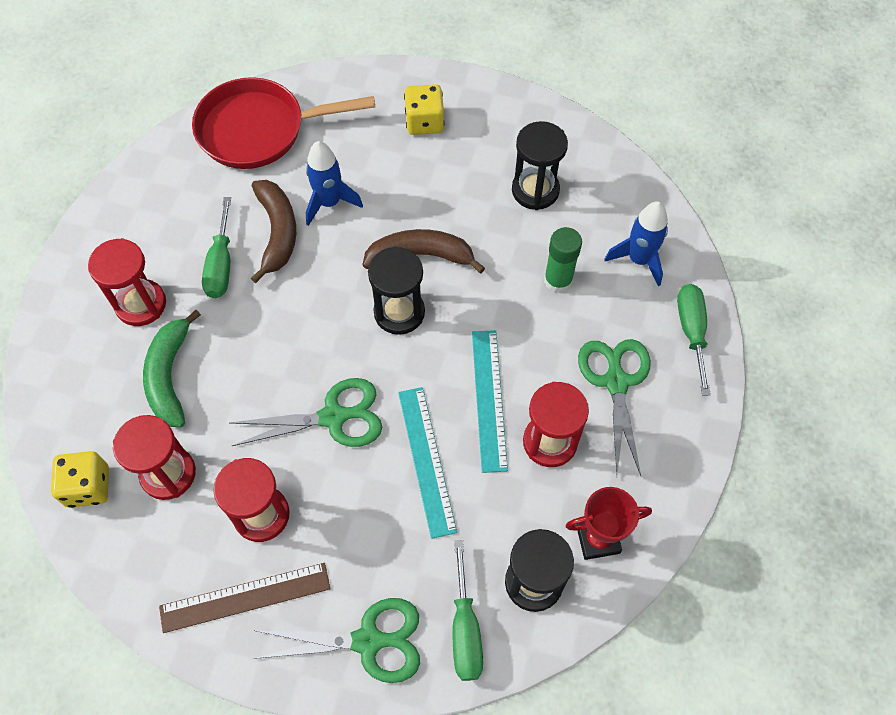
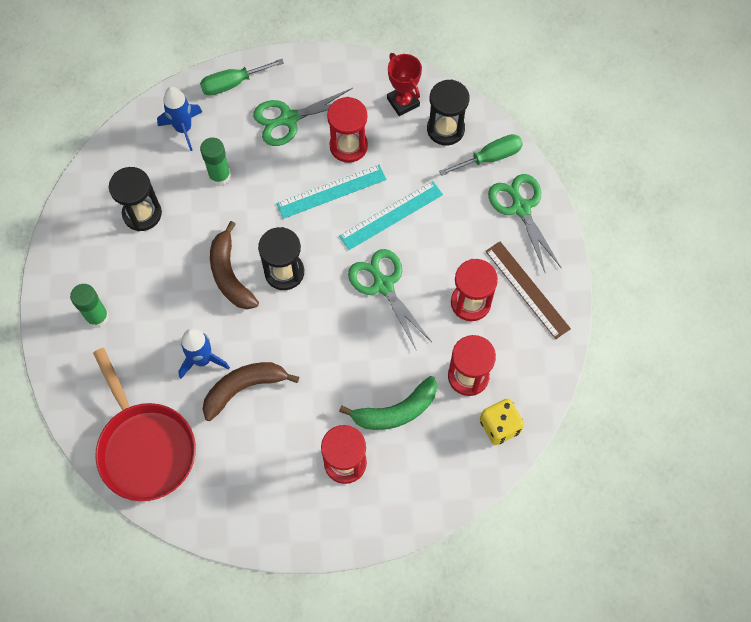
camera: 110 degrees left, 5 degrees up
(221, 264) = (288, 418): green screwdriver -> none
(424, 122) = (97, 317): yellow dice -> green glue stick

